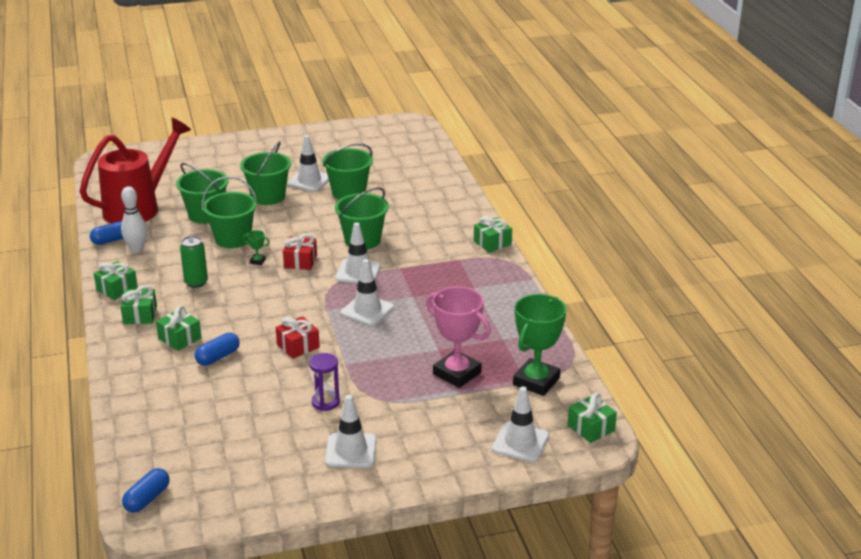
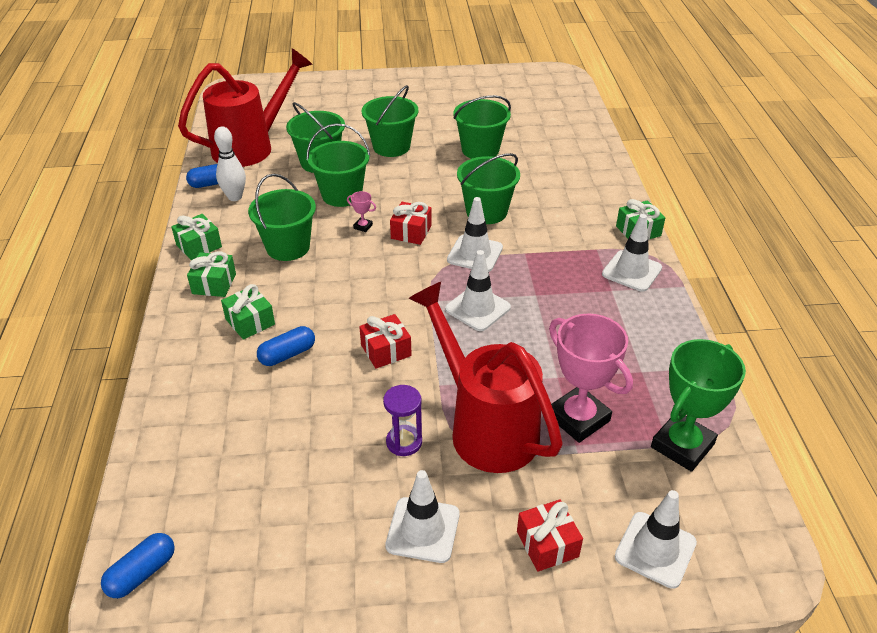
camera: 10 degrees right, 10 degrees up
(196, 282) = (288, 247): green can -> green bucket
(257, 261) = (363, 226): green trophy -> pink trophy
(309, 181) = (439, 132): white traffic cone -> white traffic cone (631, 271)
(387, 386) = (485, 426): none -> red watering can
(443, 448) = (547, 544): none -> red gift
(591, 428) = (756, 538): green gift -> none

